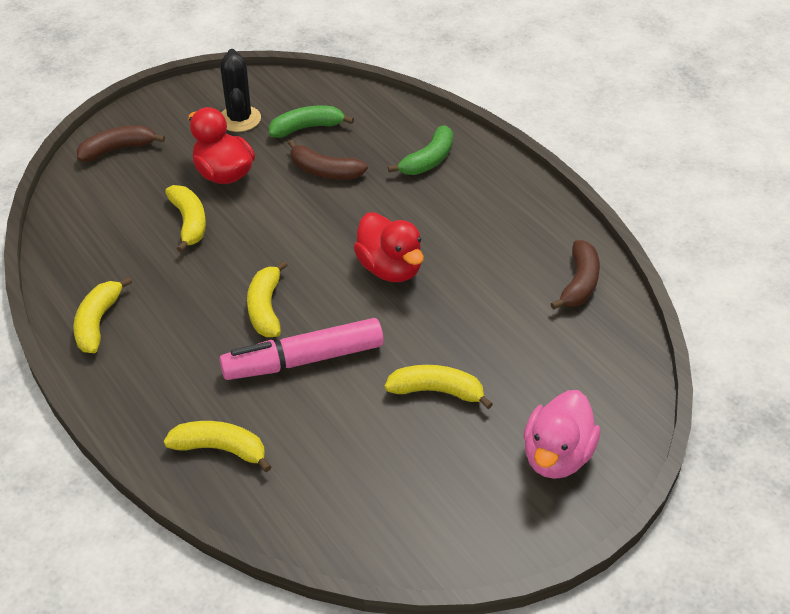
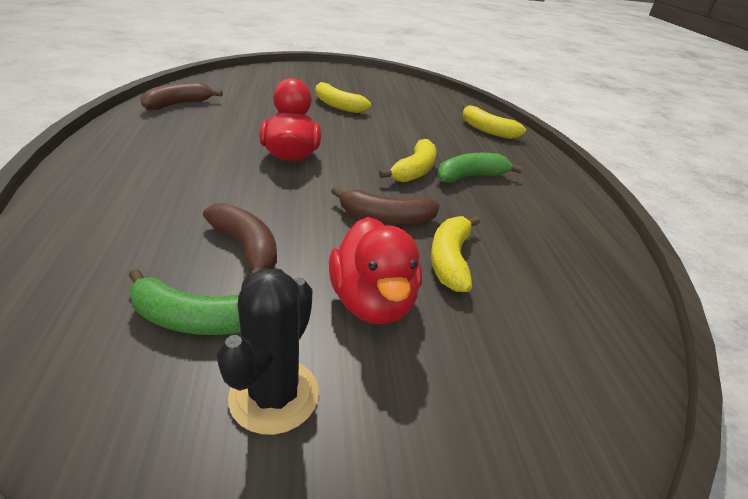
camera: 155 degrees left, 10 degrees down
(98, 322) = (569, 213): yellow banana -> none
(117, 149) = (530, 435): brown banana -> brown banana (386, 218)
(304, 360) = (407, 140): pink marker -> none
(428, 160) = (124, 209): green banana -> green banana (470, 176)
(556, 456) = (307, 76): pink duck -> none

